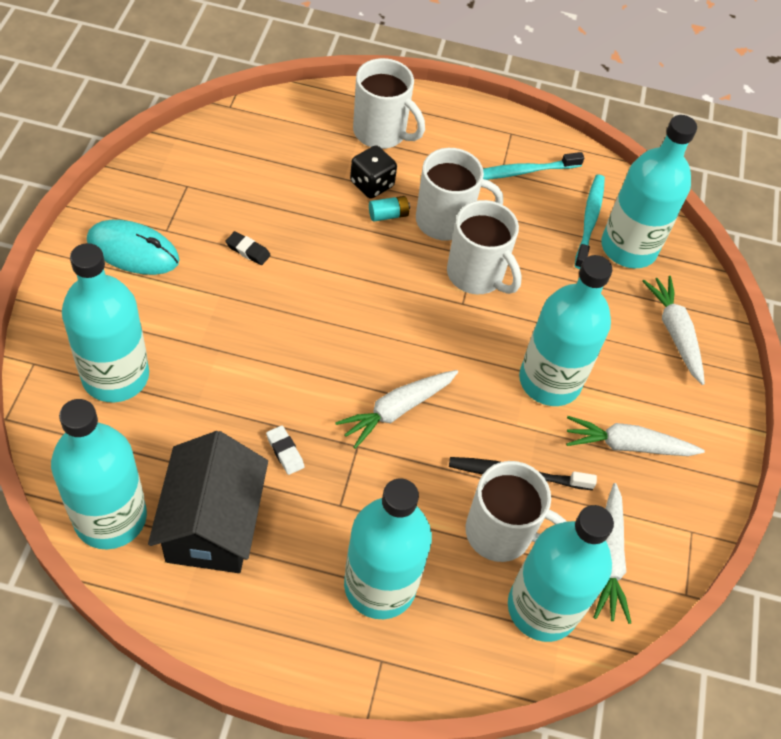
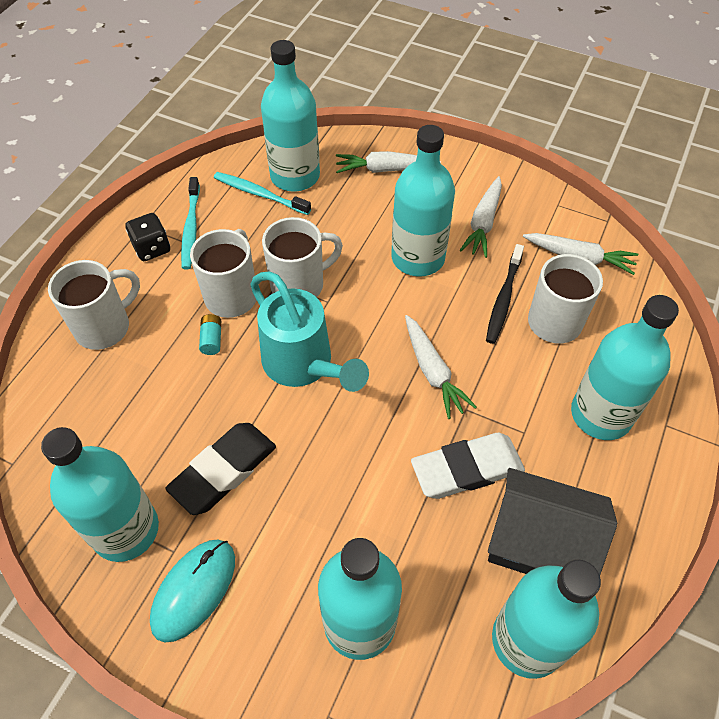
camera: 70 degrees left, 0 degrees up
(248, 250) = (224, 471): black eraser -> black eraser, size x2.35
(285, 452) = (467, 469): white eraser -> white eraser, size x2.35
(372, 184) = (169, 346): black dice -> black dice (152, 248)
(377, 293) = (303, 364): none -> turquoise watering can
(542, 607) = (619, 308): turquoise bottle -> turquoise bottle (125, 530)

